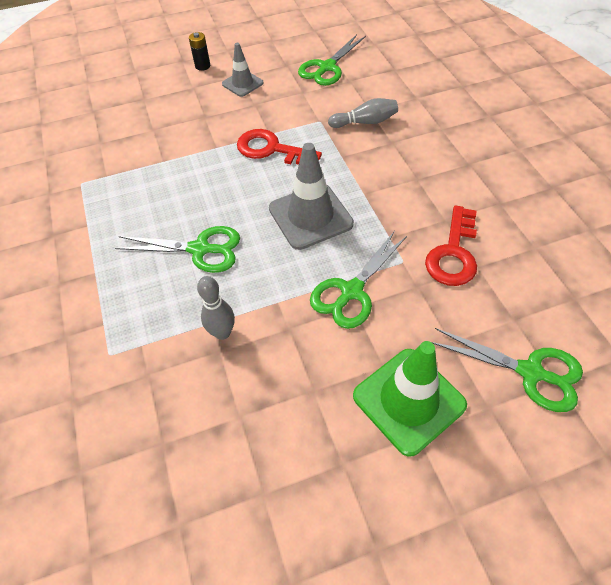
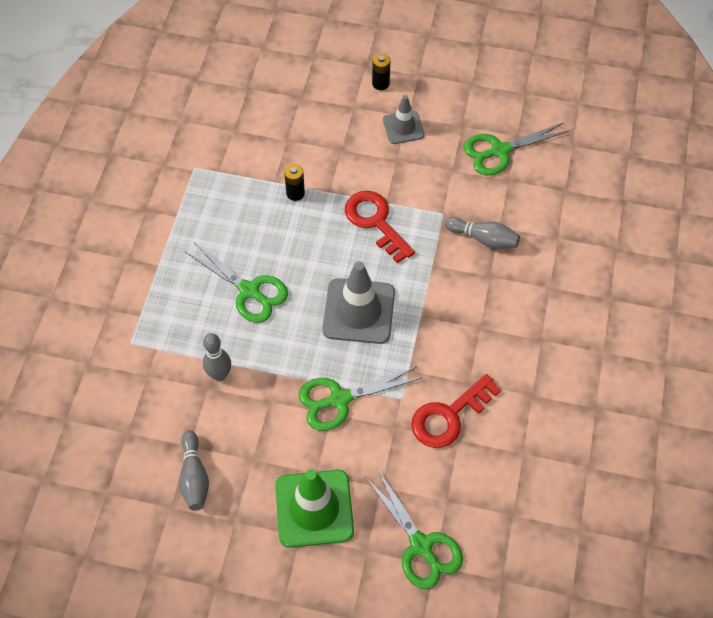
camera: 30 degrees right, 5 degrees up
(187, 161) = (295, 193): none -> black battery
(266, 445) = (194, 477): none -> grey bowling pin

